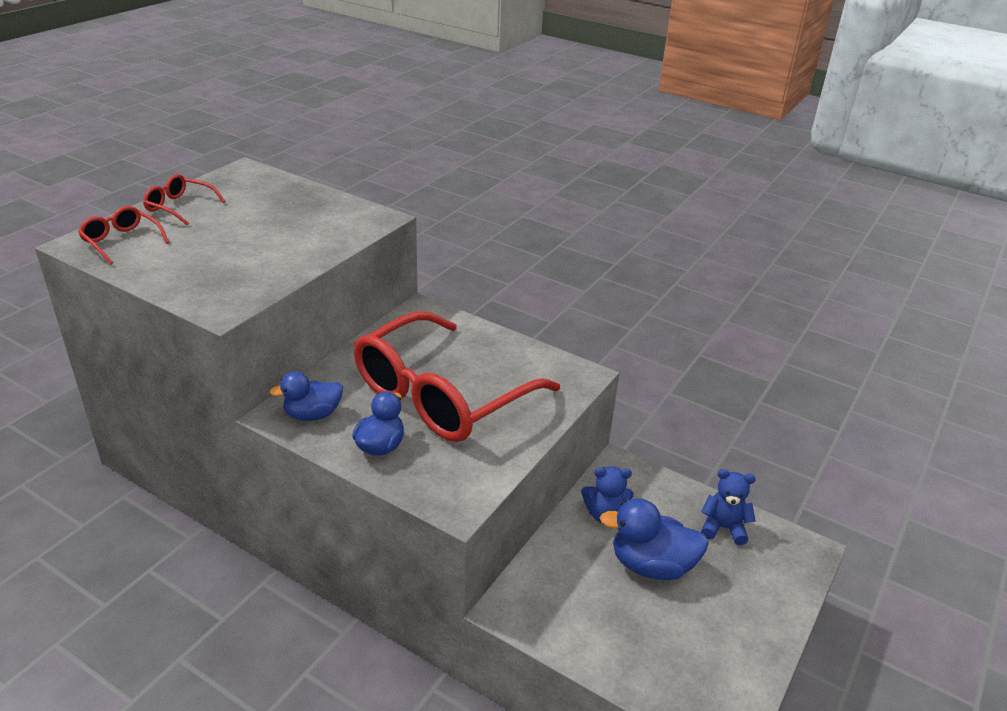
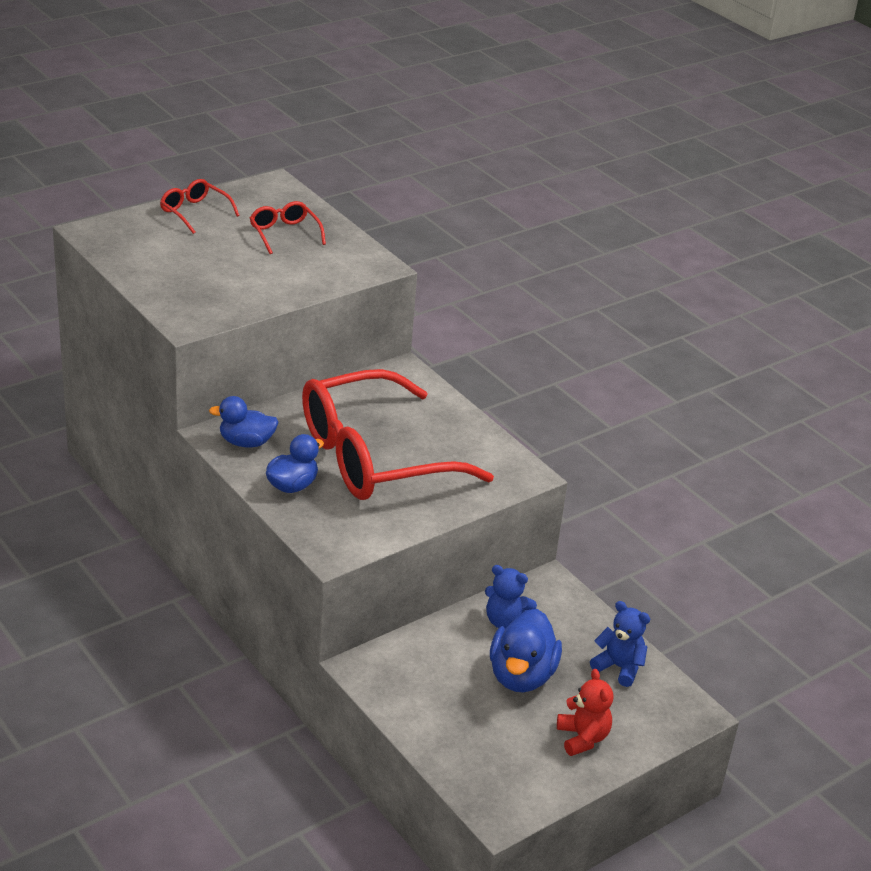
camera: 20 degrees right, 0 degrees up
(121, 241) = (128, 237): red glasses -> red glasses (284, 233)
(651, 565) = (521, 676): blue duck -> blue duck turned 105 degrees counterclockwise
(741, 611) = (582, 738): none -> red teddy bear

